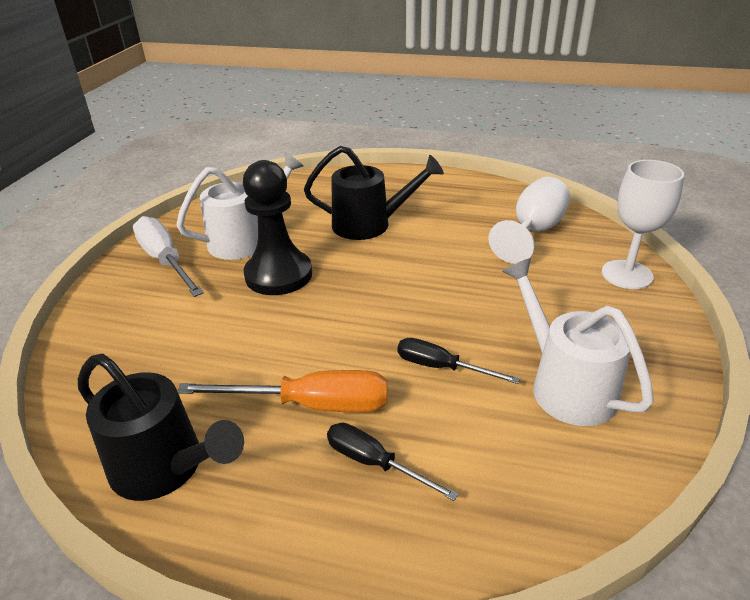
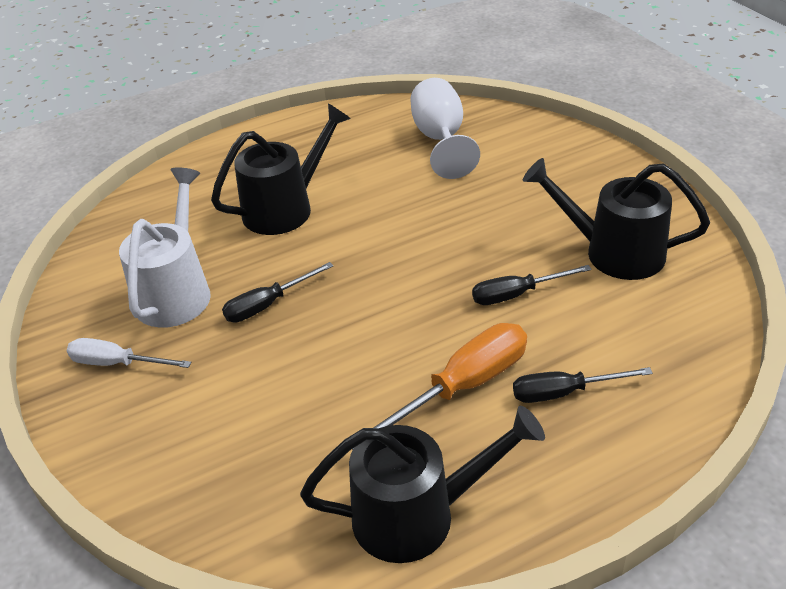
camera: 40 degrees left, 5 degrees up
(165, 261) = (117, 363): white screwdriver -> white screwdriver, size x0.63
(278, 275) = (267, 305): black pawn -> black screwdriver
(564, 385) = (613, 252): white watering can -> black watering can
(627, 274) = (553, 141): white goblet -> none

